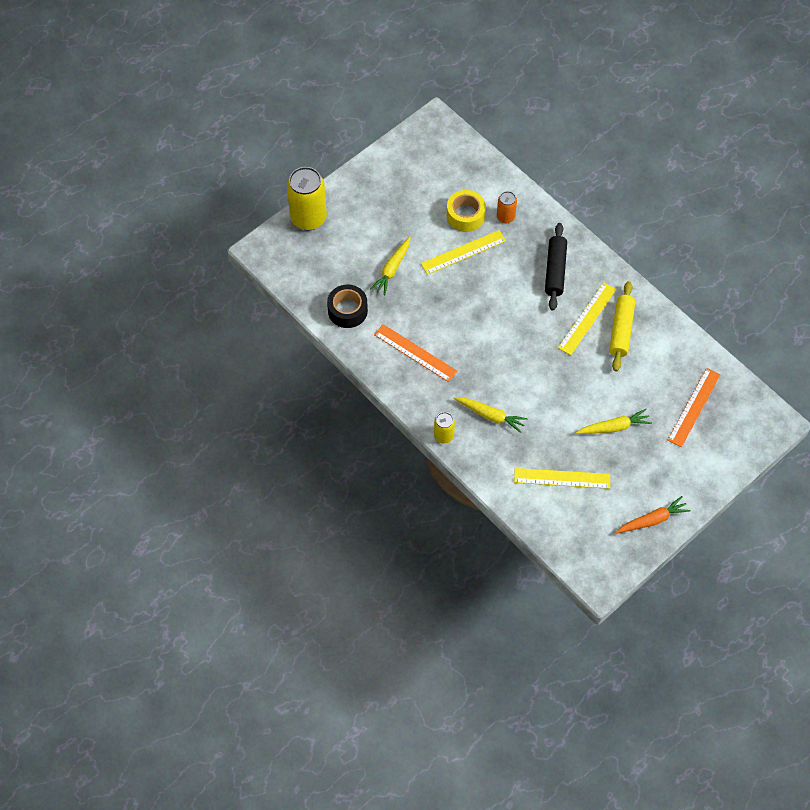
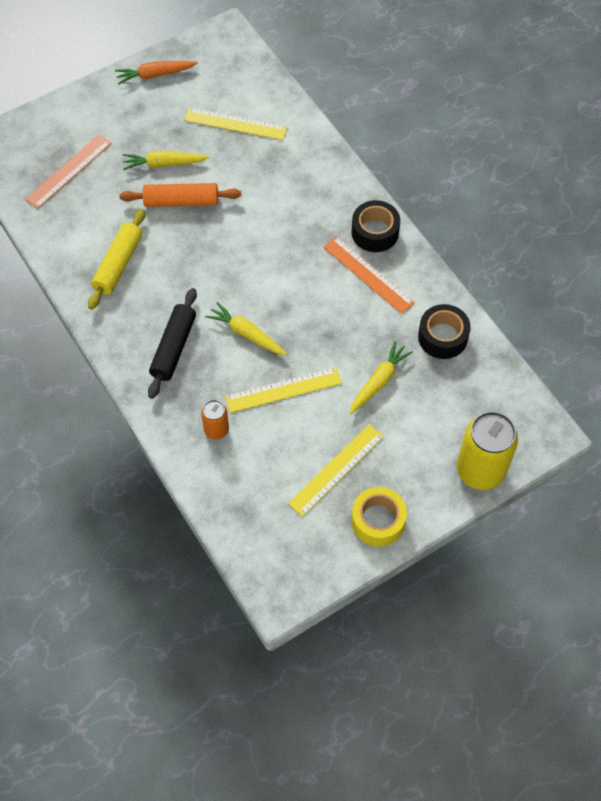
camera: 170 degrees left, 0 degrees up
(416, 391) = (375, 232): none -> black tape
(443, 436) = (352, 182): yellow can -> none
(465, 215) = (269, 440): yellow tape -> yellow tape (378, 521)
(490, 416) = (296, 194): yellow carrot -> yellow carrot (246, 334)
(587, 318) = (153, 283): yellow ruler -> yellow ruler (336, 469)
(587, 394) = (181, 201): none -> orange rolling pin

